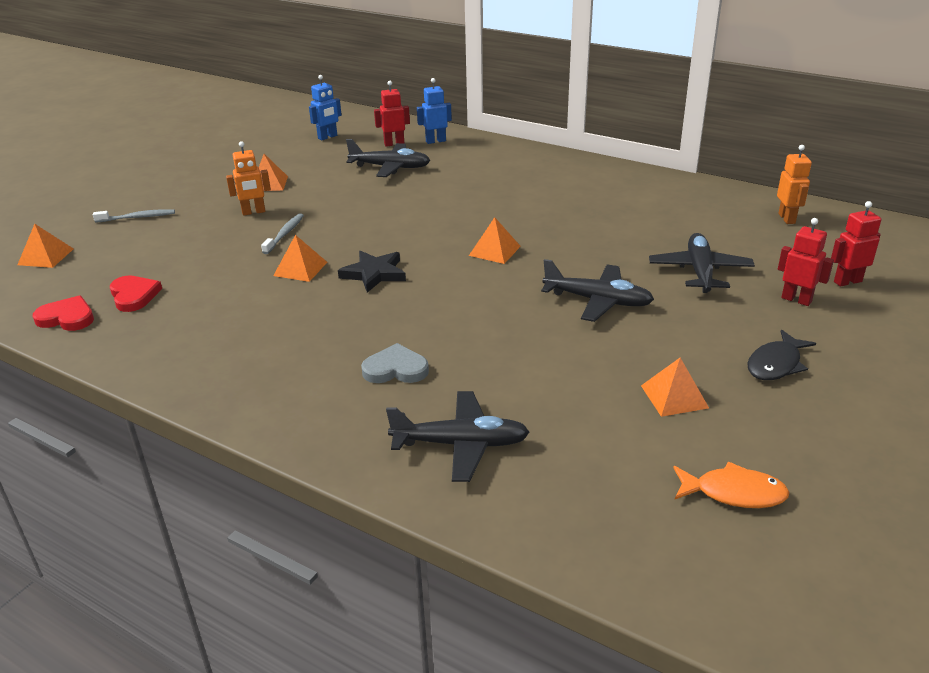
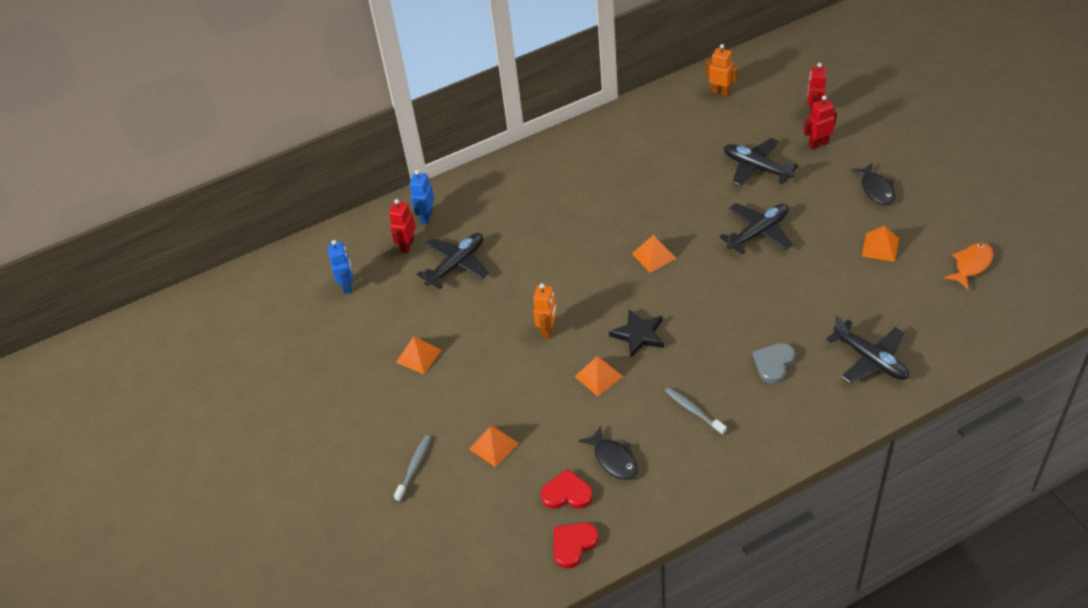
camera: 55 degrees left, 15 degrees up
(46, 256) = (444, 548): orange pyramid -> orange pyramid (494, 446)
(191, 308) = (613, 459): none -> black fish
(253, 212) = (471, 381): orange robot -> orange robot (548, 330)
(284, 234) = (530, 370): grey toothbrush -> grey toothbrush (693, 410)
(461, 444) = (870, 359): black plane -> black plane turned 105 degrees clockwise

